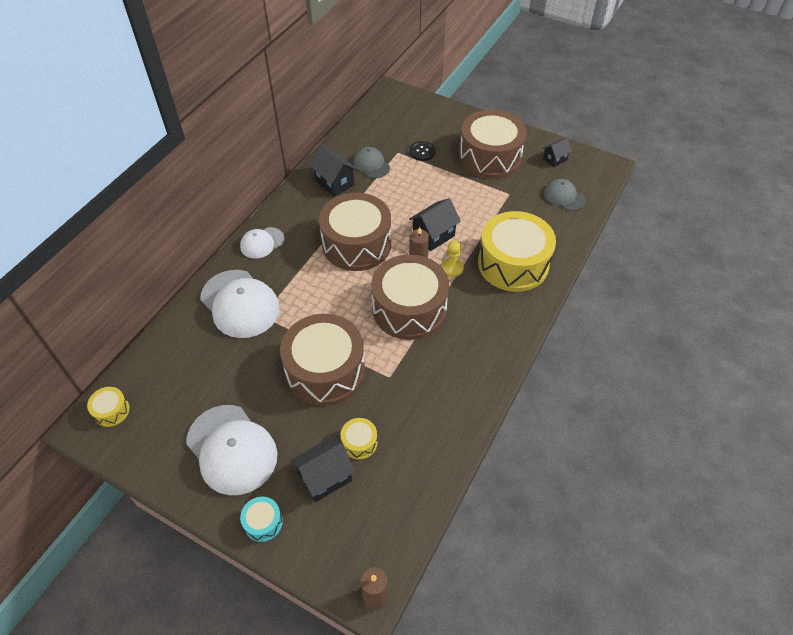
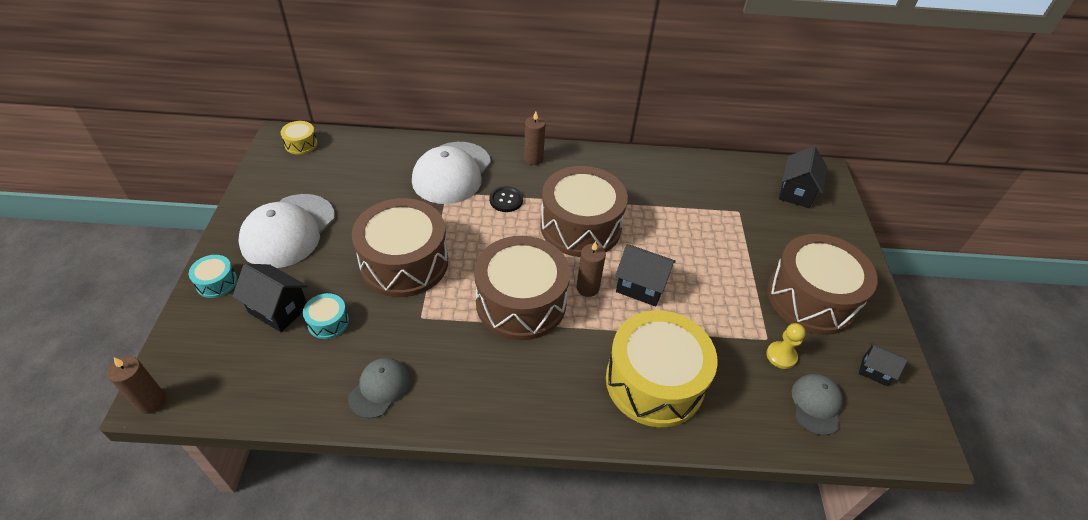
camera: 60 degrees right, 5 degrees down
(262, 243) = (533, 159): white cap -> brown candle
(335, 183) = (650, 179): black house -> black house (796, 192)
(359, 442) = (328, 322): yellow drum -> turquoise drum
(371, 164) = (701, 197): grey cap -> grey cap (379, 388)
(422, 152) = (759, 231): black button -> black button (506, 200)
(452, 268) = (604, 321): yellow pawn -> yellow pawn (781, 356)

